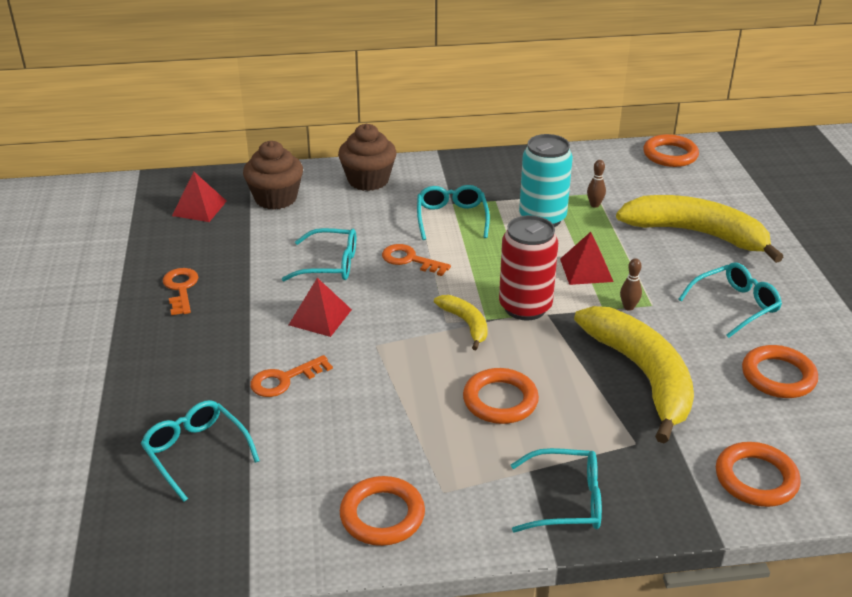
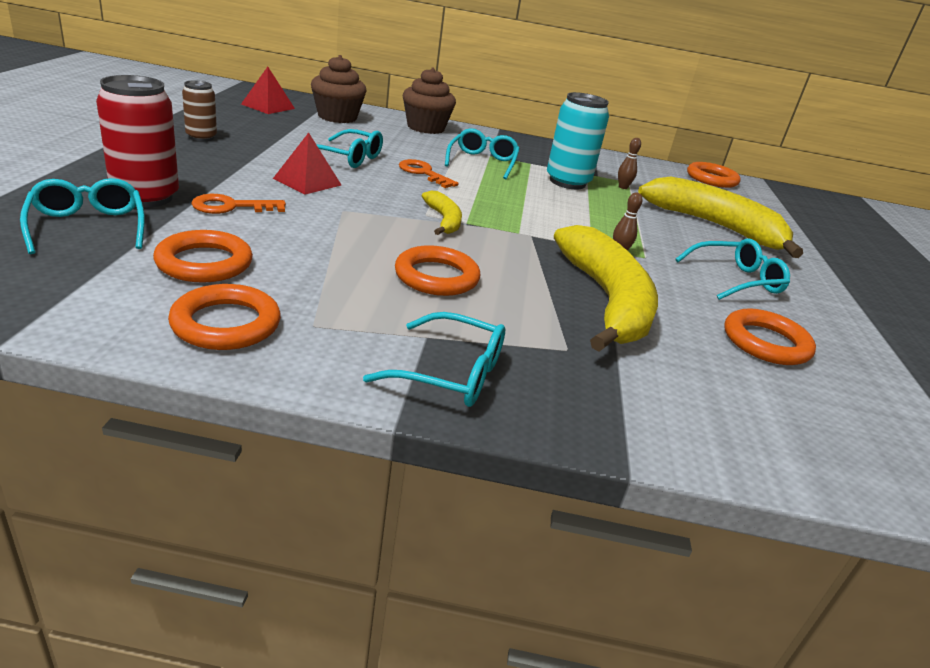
camera: 10 degrees right, 5 degrees down
(181, 289) = (201, 137): orange key -> brown can
(525, 307) = (512, 225): red can -> red can (145, 197)
(586, 270) = (590, 220): red pyramid -> none
(756, 479) = (703, 422): orange ring -> orange ring (204, 263)

